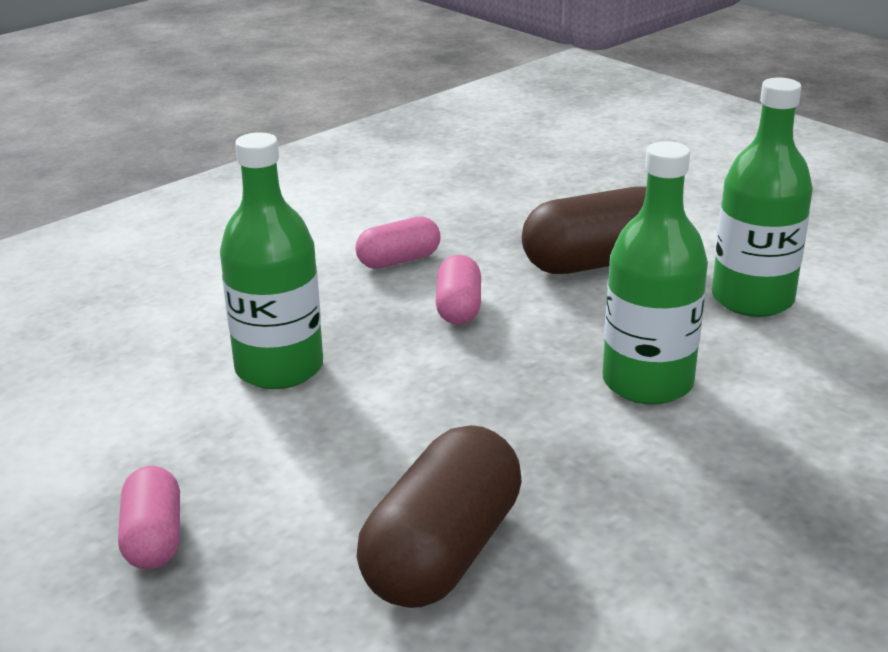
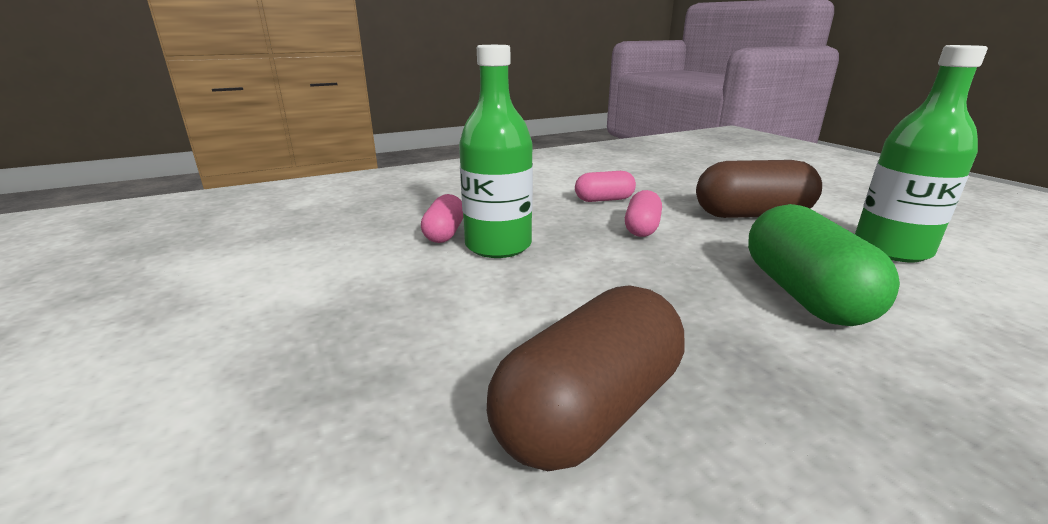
camera: 15 degrees right, 5 degrees down
(154, 538) = (337, 346): pink capsule -> pink capsule (444, 233)
(647, 382) = (804, 294): green bottle -> green capsule

